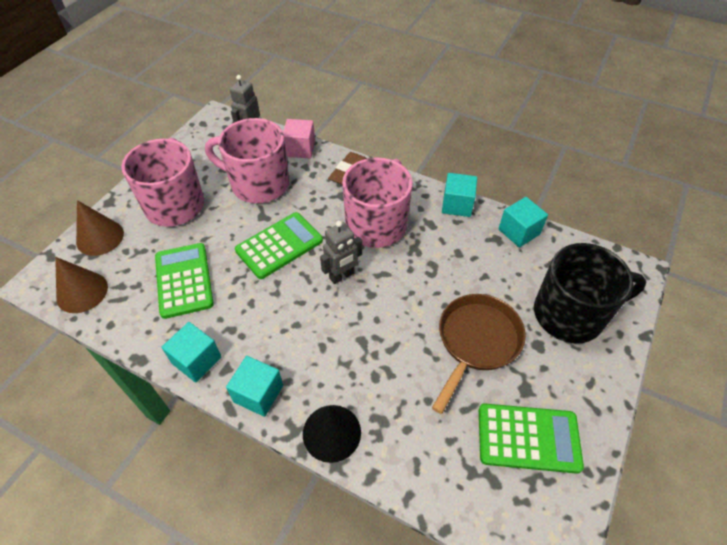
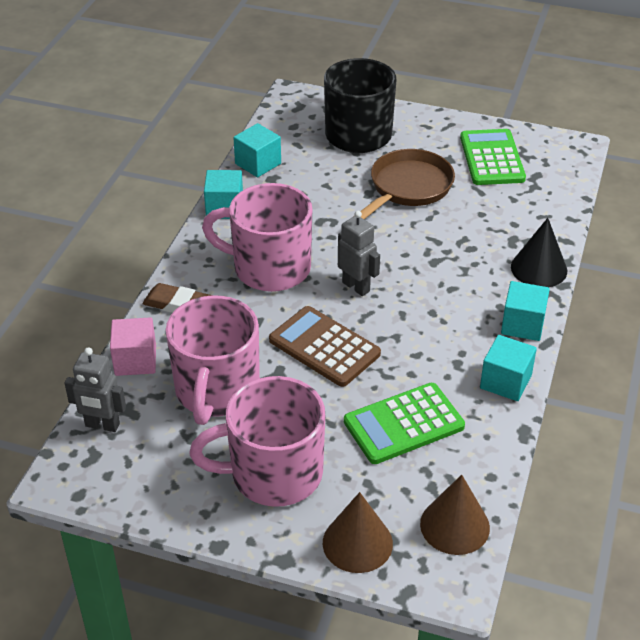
camera: 100 degrees left, 10 degrees down
(279, 245) = (324, 347): green calculator -> brown calculator
(476, 341) = (408, 188): brown pan -> brown pan turned 105 degrees clockwise

